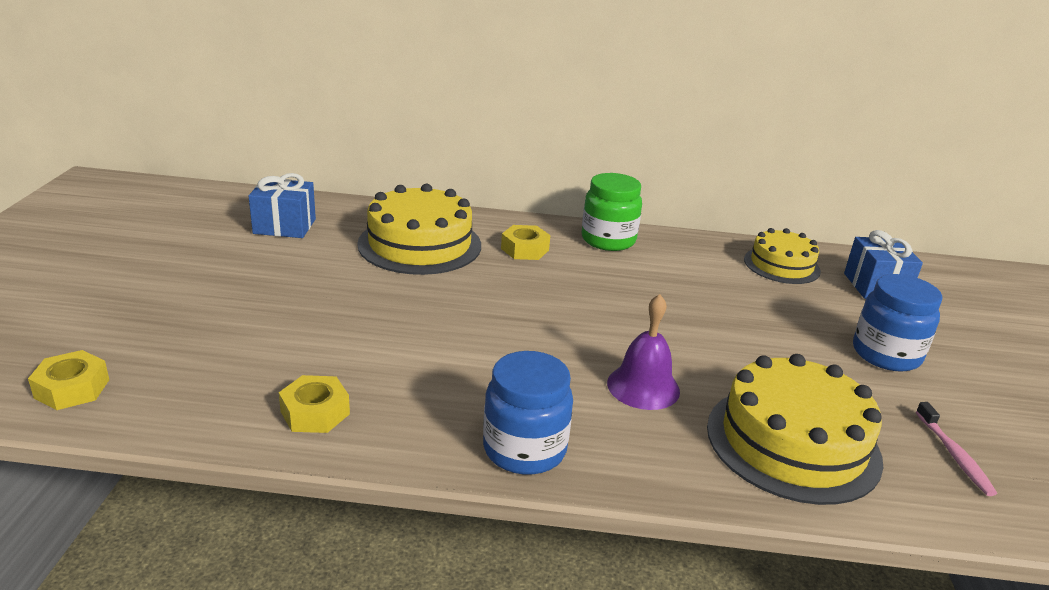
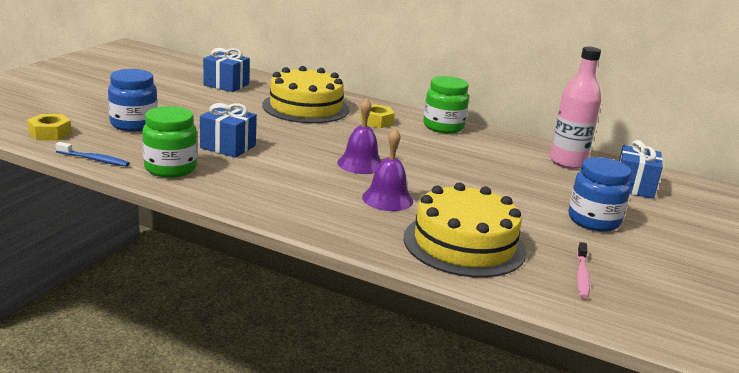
camera: 20 degrees right, 5 degrees down
(183, 427) = (94, 159): none -> blue toothbrush
(315, 412) = (170, 168): yellow nut -> green jar
(368, 345) = (228, 147): none -> blue gift
(524, 449) = (279, 209): blue jar -> blue jar (134, 124)
(563, 331) = (360, 164): none -> purple bell
(781, 265) = (567, 162): yellow cake -> pink bottle

